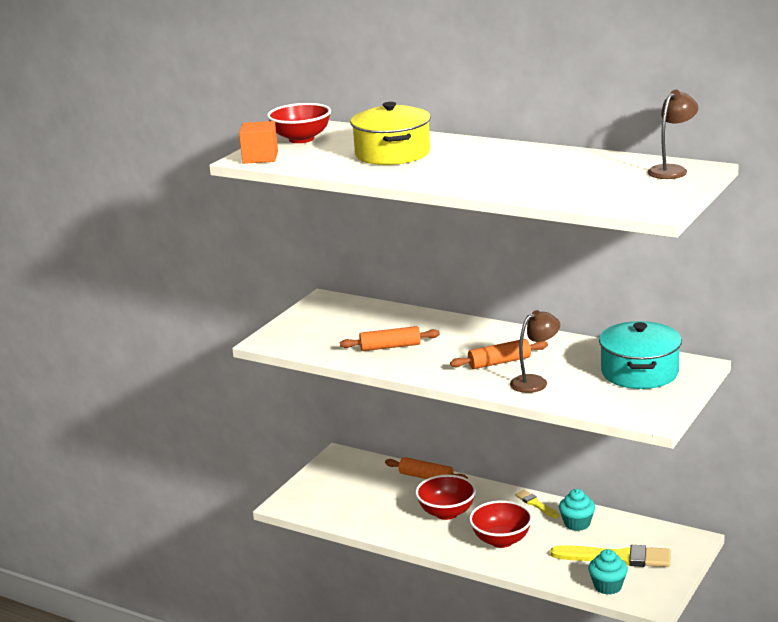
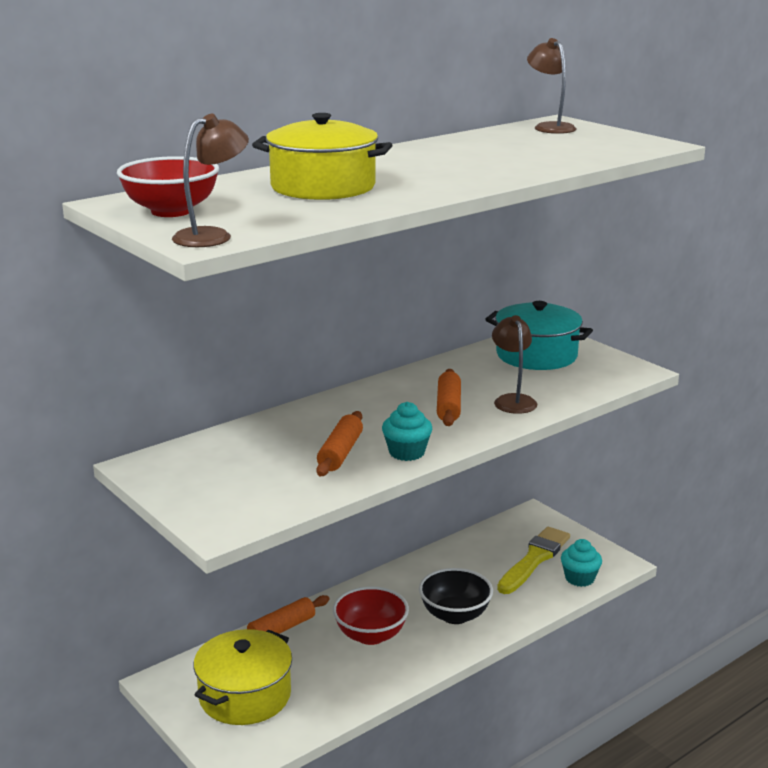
camera: 70 degrees left, 0 degrees up
(260, 157) = (212, 236): orange cube -> brown lamp
(346, 487) = (245, 696): none -> yellow pot
(501, 540) = (455, 615): red bowl -> black bowl
(536, 504) = (403, 575): yellow brush -> none
(577, 524) = (459, 563): turquoise cupcake -> turquoise cupcake (406, 452)

